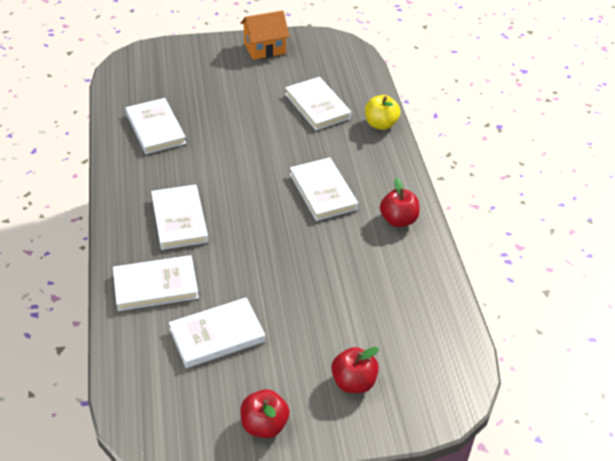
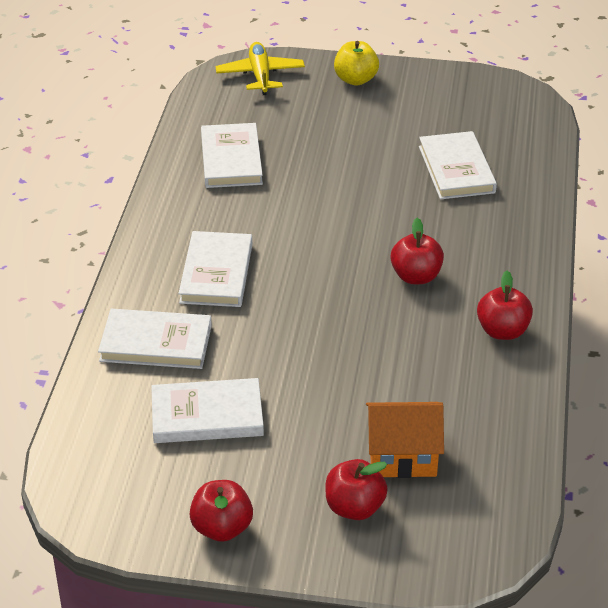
camera: 20 degrees right, 5 degrees down
(151, 61) = (260, 75): none -> yellow plane
(264, 48) = (416, 84): orange house -> orange house (402, 456)
(323, 192) = (416, 276): white book -> red apple
(380, 124) = (533, 208): yellow apple -> yellow apple (355, 79)

